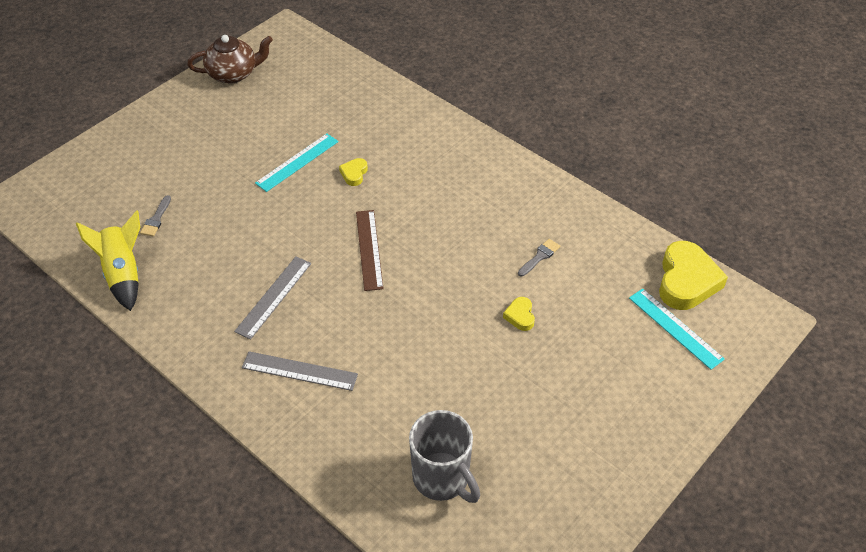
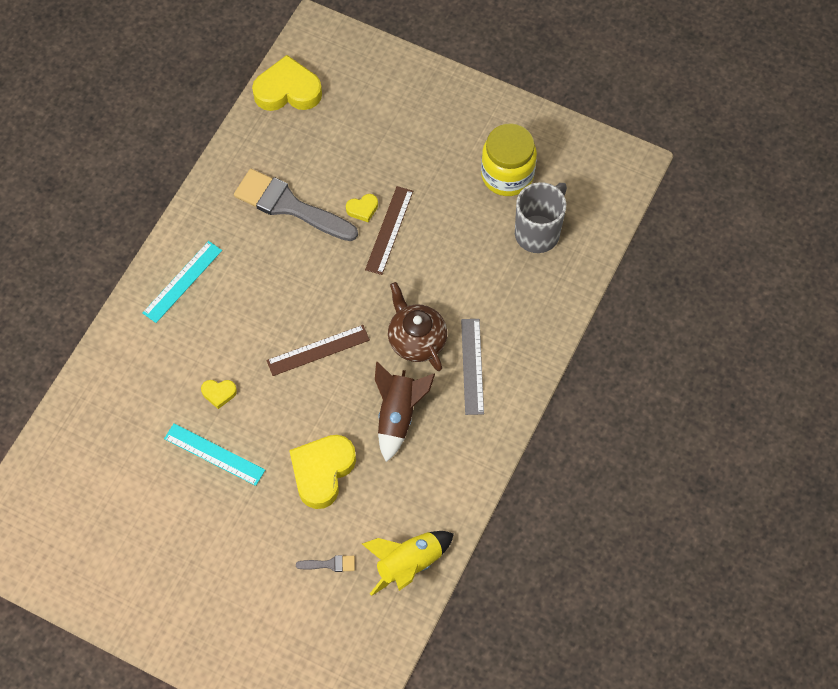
camera: 105 degrees left, 15 degrees up
(233, 74) = (81, 576): brown teapot -> brown teapot (416, 339)
(244, 230) = (322, 472): none -> yellow heart
(274, 297) = (398, 415): grey ruler -> brown rocket
(487, 334) = (389, 230): none -> brown ruler
(530, 466) = (507, 175): none -> yellow jar
(540, 256) = (289, 206): grey brush -> grey brush, size x2.46
(675, 328) = (342, 94): turquoise ruler -> turquoise ruler (182, 281)

